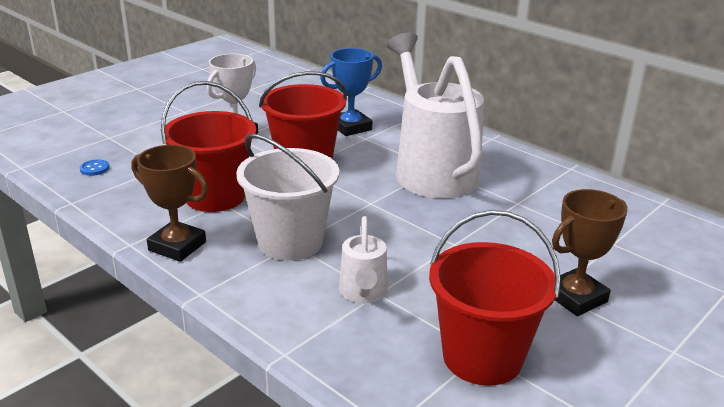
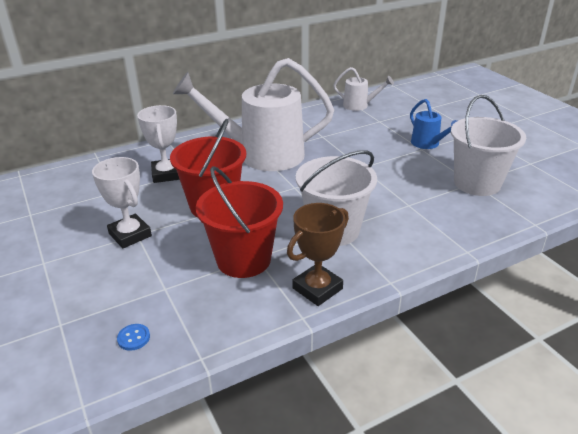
camera: 70 degrees left, 5 degrees up
(351, 127) = (166, 174): blue trophy -> white trophy
(363, 293) = (408, 210): white watering can -> white watering can (359, 105)
(482, 357) = (477, 183): red bucket -> white bucket
(575, 297) = (428, 144): brown trophy -> blue watering can

